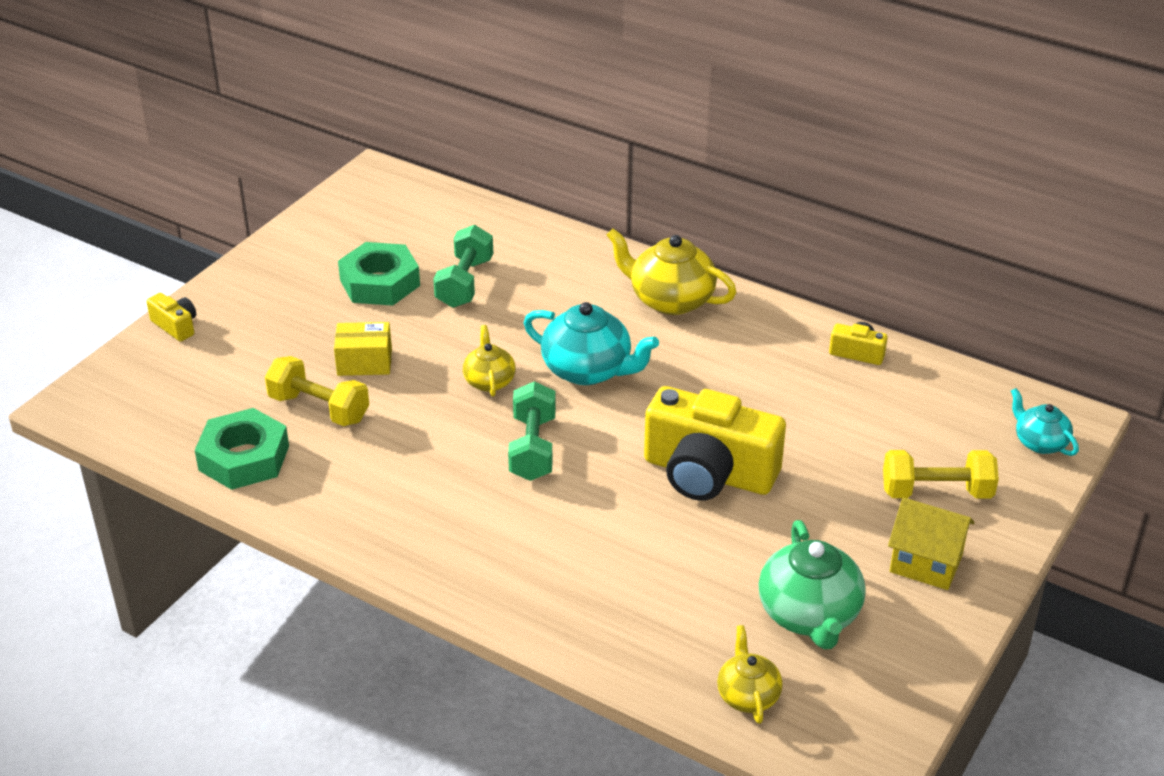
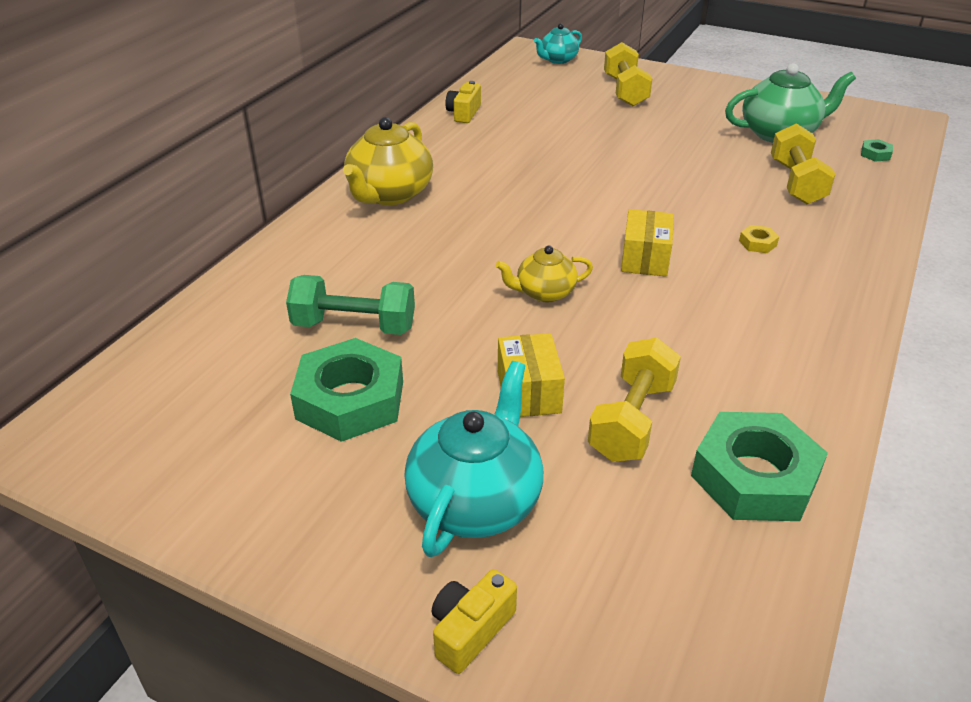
camera: 95 degrees left, 0 degrees up
(533, 448) = (645, 258): green dumbbell -> yellow box
(548, 531) = (757, 243): none -> yellow nut
(588, 370) = (512, 234): turquoise teapot -> turquoise teapot (476, 501)
(675, 596) = (796, 182): none -> yellow dumbbell
(708, 473) = (642, 171): yellow camera -> none
(748, 695) = (875, 154): yellow teapot -> green nut
(926, 563) = (702, 96): yellow house -> none

